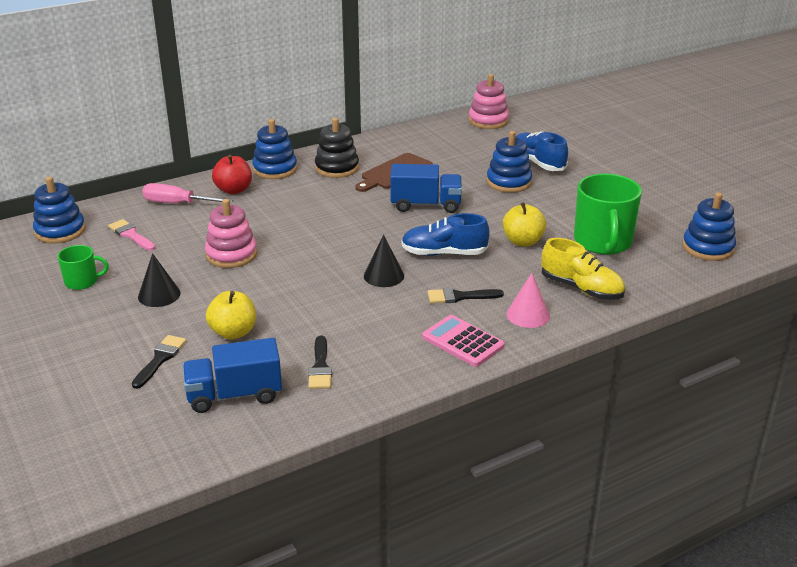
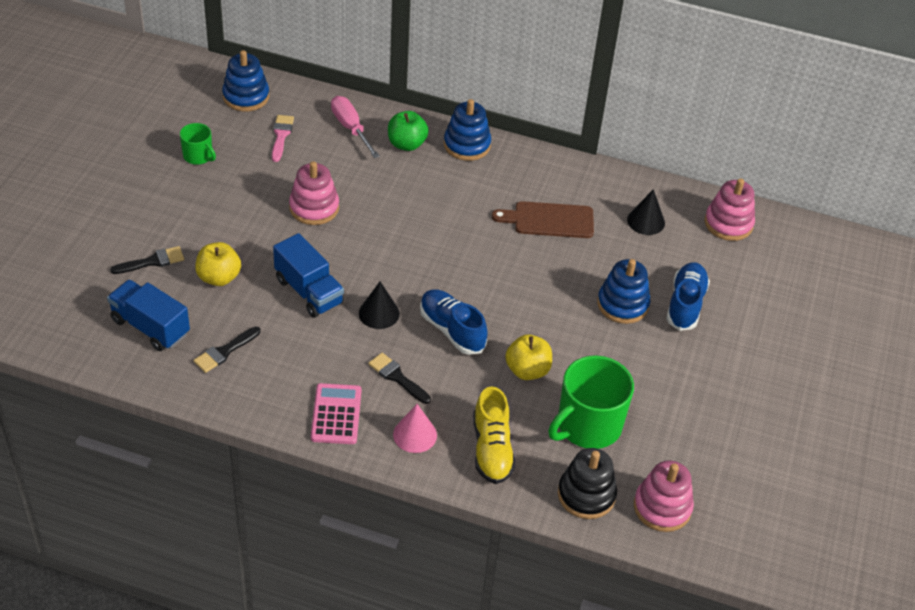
camera: 45 degrees right, 15 degrees up
(159, 295) = (223, 206): black cone -> black cone (646, 221)
(234, 190) = (406, 144): red apple -> green apple
(337, 168) = (514, 180): black stacking toy -> black stacking toy (586, 495)
(425, 205) = (517, 273): blue truck -> blue truck (309, 291)
(708, 248) = (662, 507): blue stacking toy -> pink stacking toy

